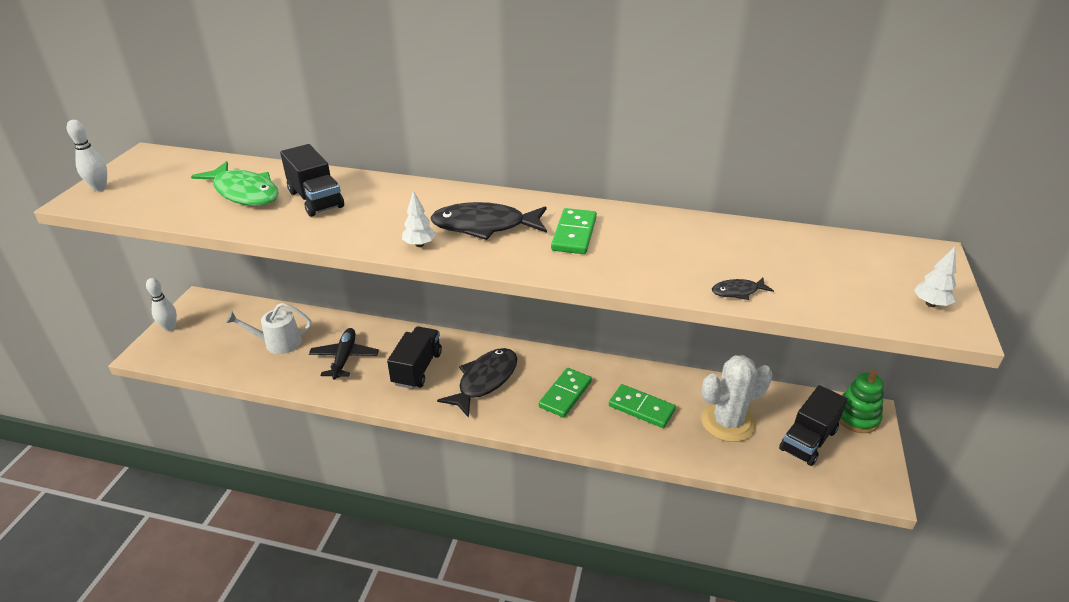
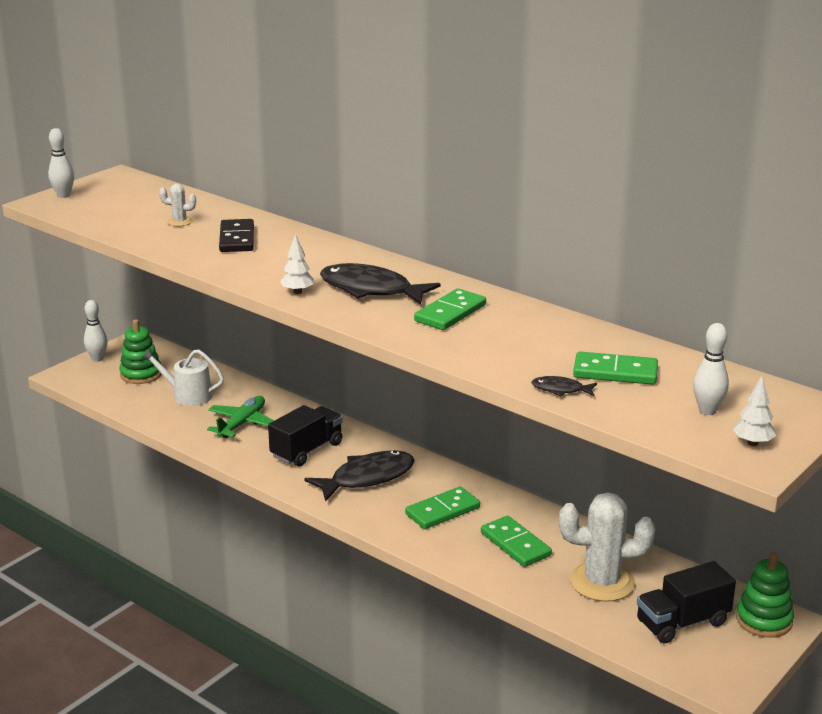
camera: 25 degrees right, 10 degrees down
(221, 333) = (141, 374): none -> green stacking toy
(244, 192) = (179, 222): green fish -> white cactus
(316, 199) = (236, 239): black truck -> black domino
(344, 358) = (242, 423): black plane -> green plane
(760, 261) = (615, 372): none -> green domino
(865, 280) = (707, 411): none -> white bowling pin

